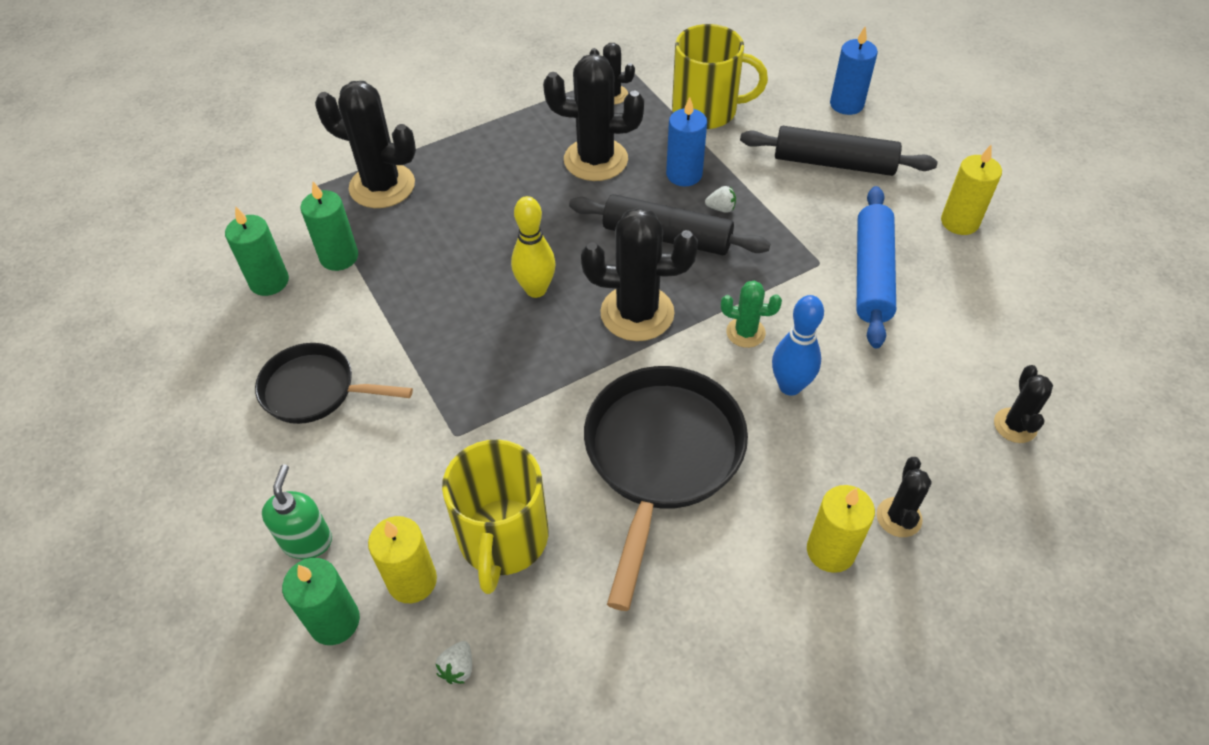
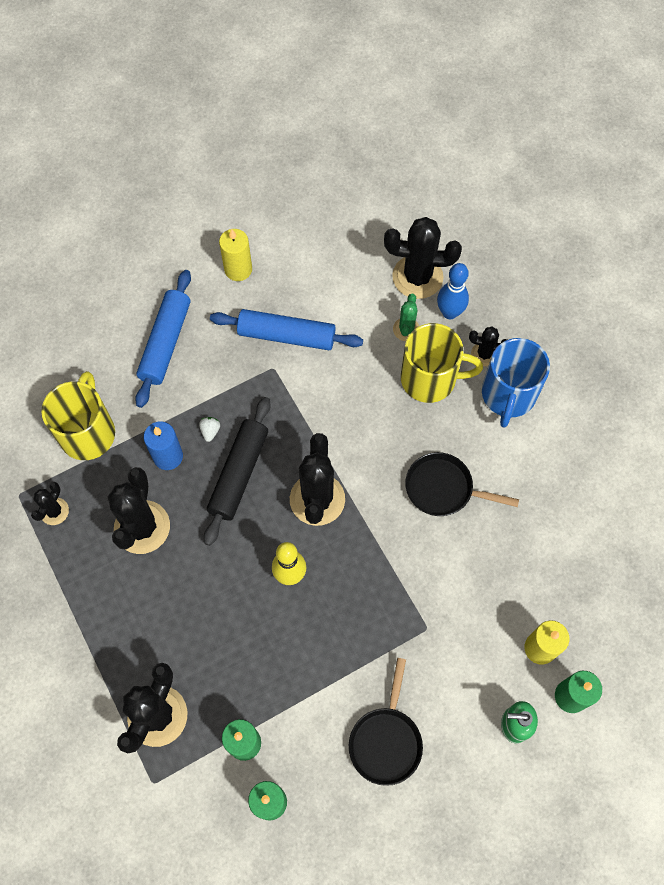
camera: 90 degrees left, 15 degrees up
(458, 668) = (595, 614): white strawberry -> none
(503, 539) = (508, 591): yellow mug -> yellow mug (430, 379)
(661, 457) = (443, 488): black pan -> black pan, size x0.62
(745, 332) = (338, 426): green cactus -> green cactus (406, 329)
(790, 386) = (385, 402): blue bowling pin -> blue bowling pin (449, 312)
(830, 551) = (508, 395): yellow candle -> blue mug
(833, 163) = (166, 343): black rolling pin -> blue rolling pin
(846, 104) = (94, 322): blue candle -> none
(1015, 425) = (417, 277): black cactus -> black cactus, size x1.92

